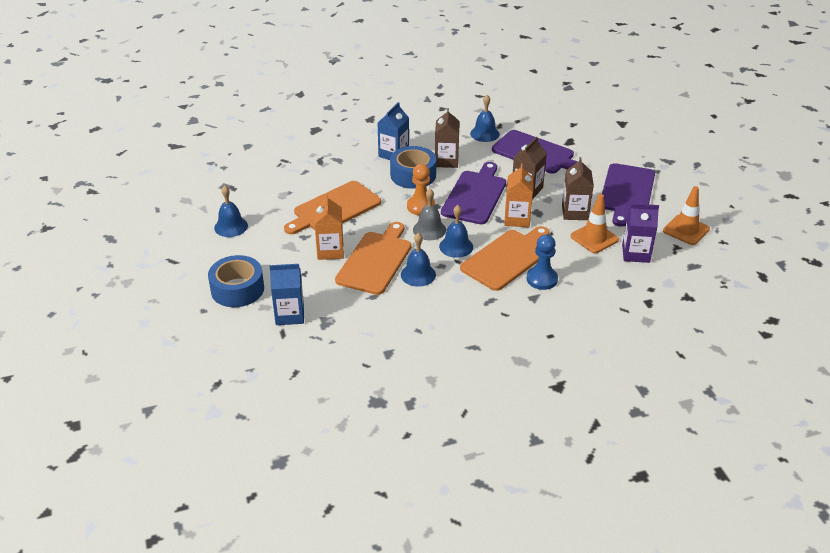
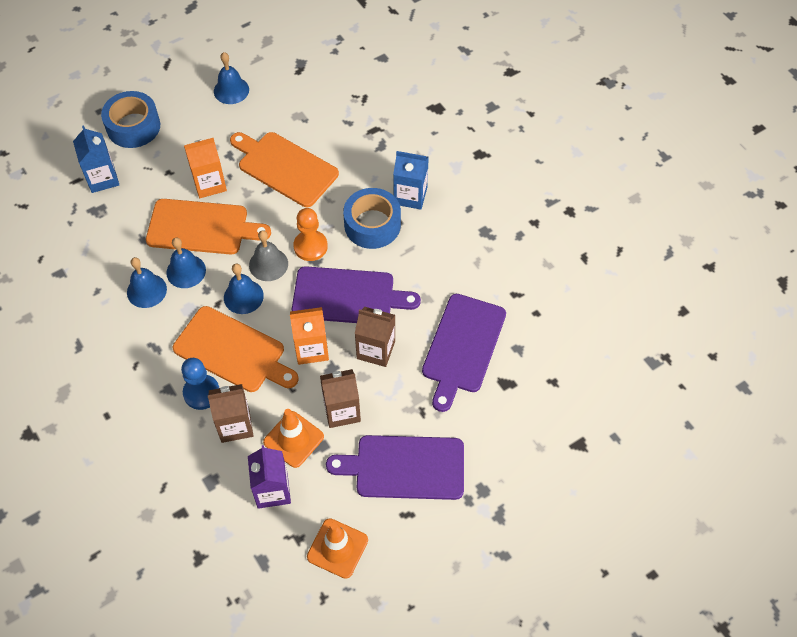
camera: 75 degrees right, 20 degrees up
(446, 161) = (413, 252): brown carton -> brown carton (235, 425)
(484, 134) = (490, 281): blue bell -> blue bell (146, 290)

